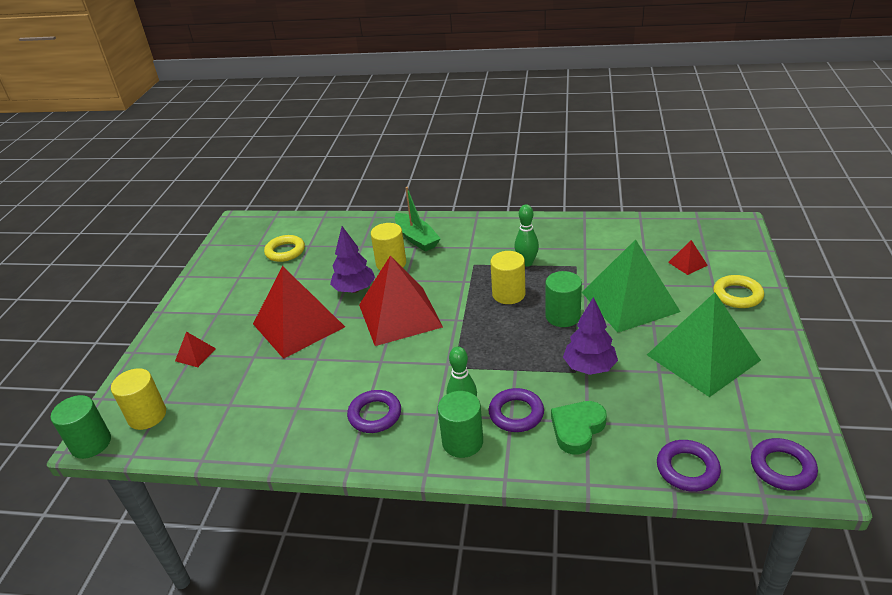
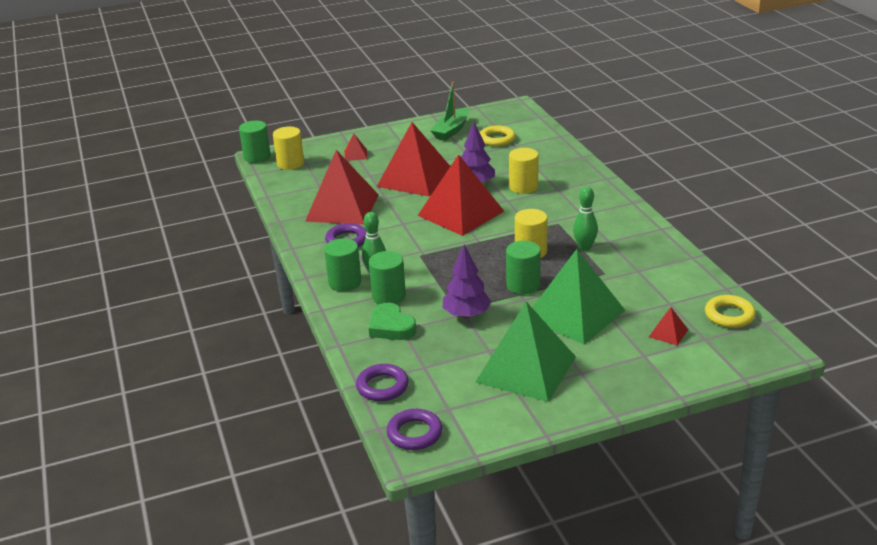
camera: 60 degrees right, 5 degrees down
(300, 399) = (342, 207): none -> red pyramid
(416, 238) = (570, 186): green boat -> green boat (451, 130)
(516, 413) = (388, 296): purple ring -> green cylinder
(577, 429) = (391, 327): green heart -> green heart turned 135 degrees counterclockwise
(737, 295) = (640, 372): yellow ring -> yellow ring (729, 315)

